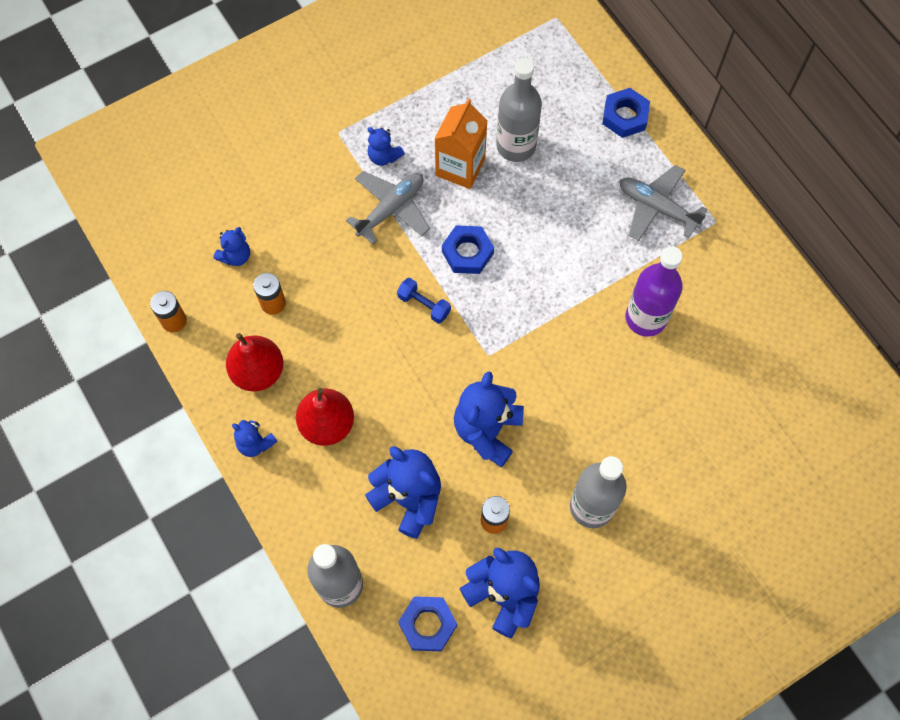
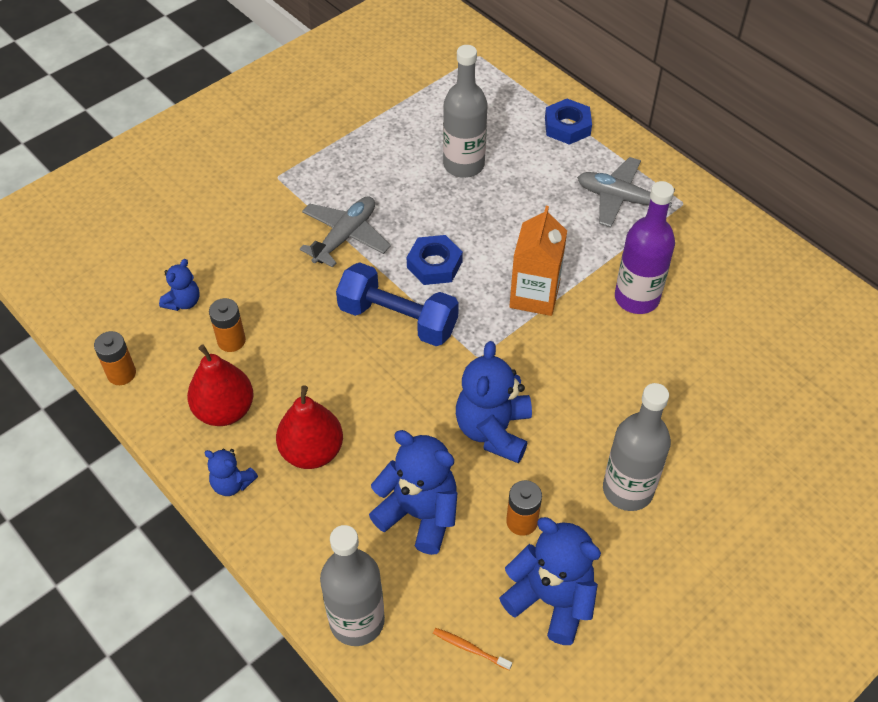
camera: 10 degrees left, 15 degrees down
(384, 156) = (329, 191): blue teddy bear -> none
(424, 305) = (398, 319): blue dumbbell -> blue dumbbell, size x1.97
(427, 625) = (469, 648): blue nut -> orange toothbrush
(460, 167) = (410, 190): orange carton -> orange carton (534, 295)

